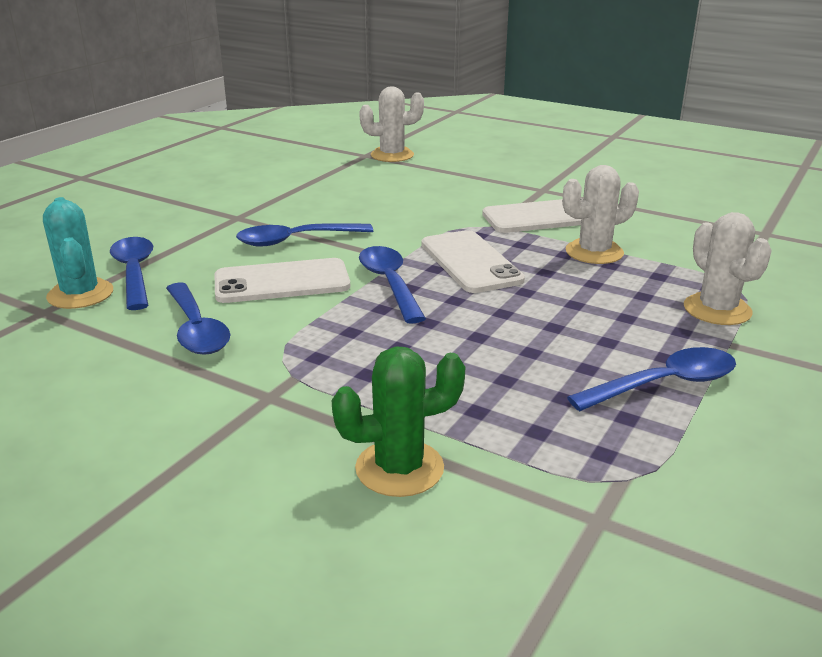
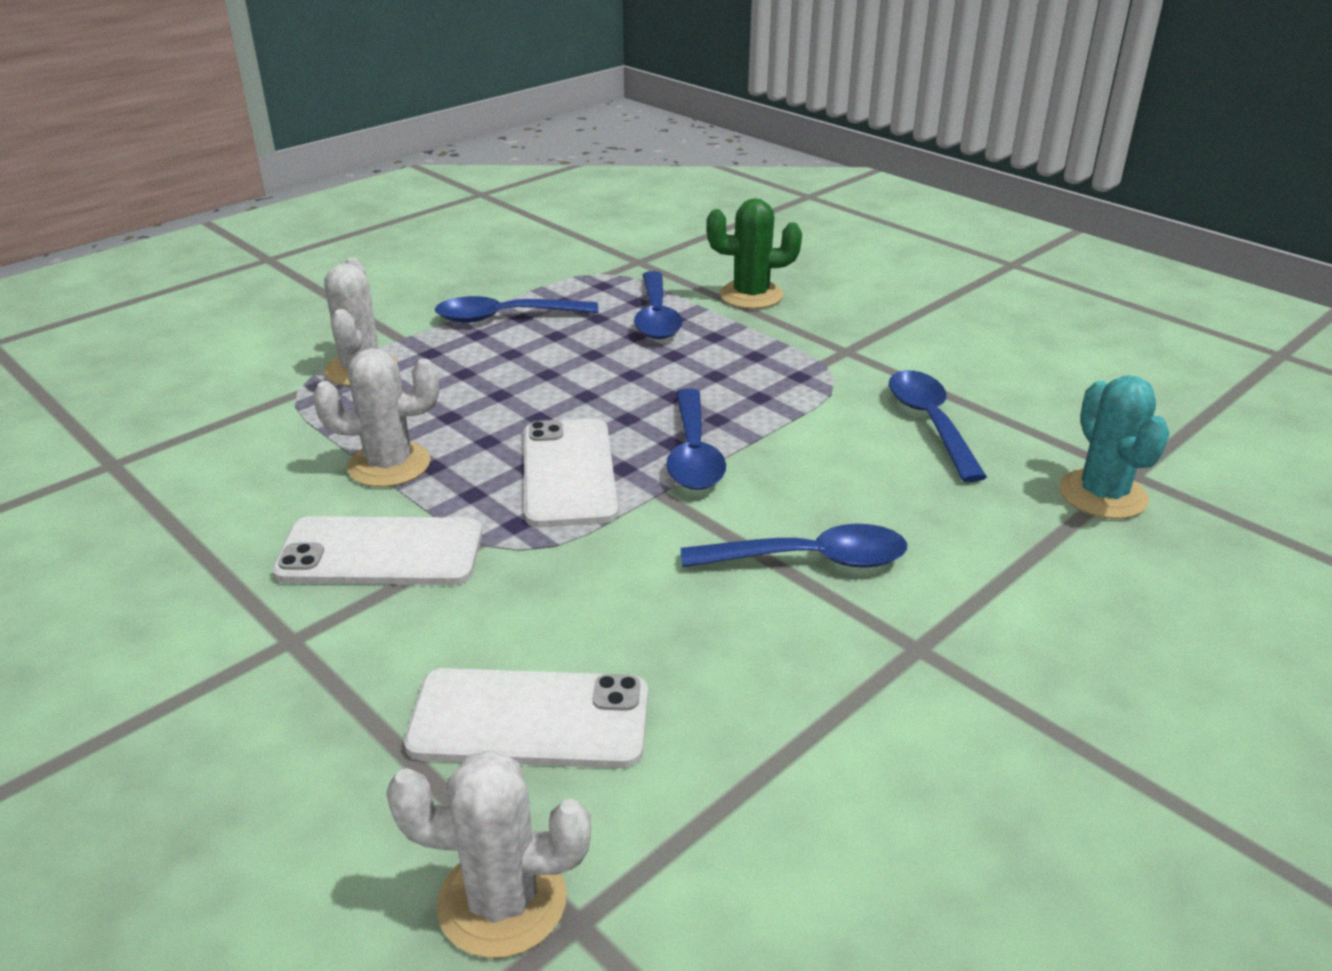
camera: 165 degrees left, 5 degrees up
(134, 272) = (1048, 525): blue spoon -> blue spoon (656, 317)
(282, 282) = (833, 476): white phone -> white phone (529, 720)

